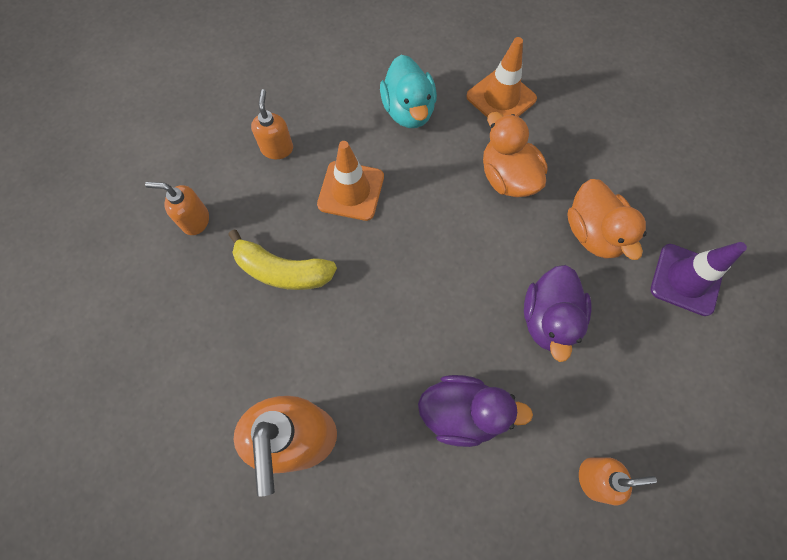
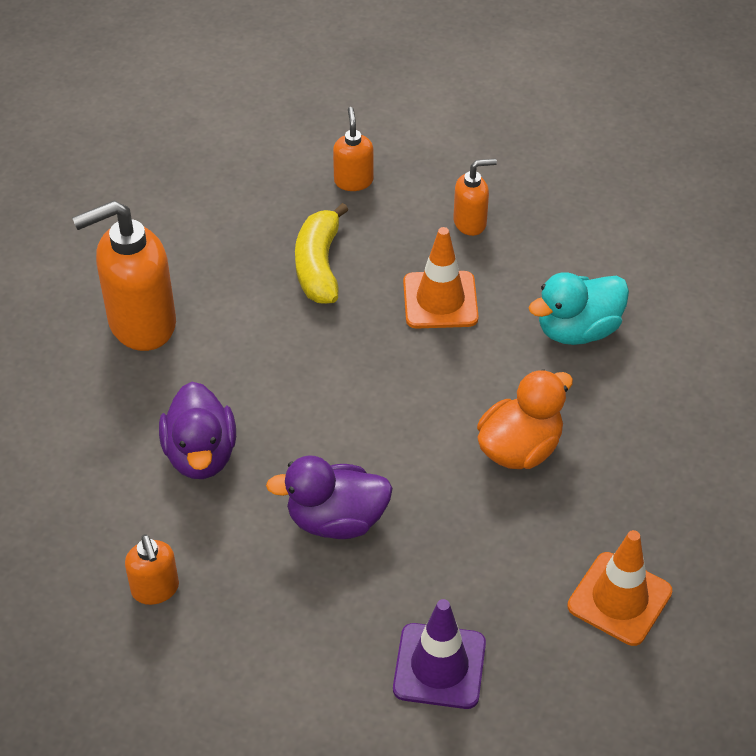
camera: 75 degrees right, 20 degrees down
(501, 98) = (642, 422): orange traffic cone -> orange traffic cone (619, 599)
(593, 233) = (472, 553): orange duck -> none

